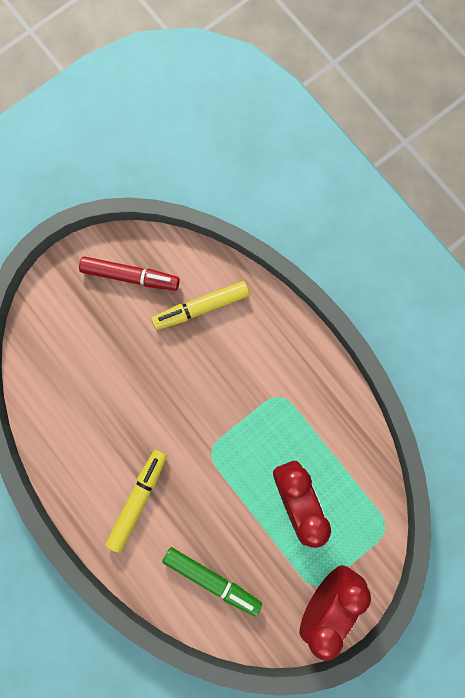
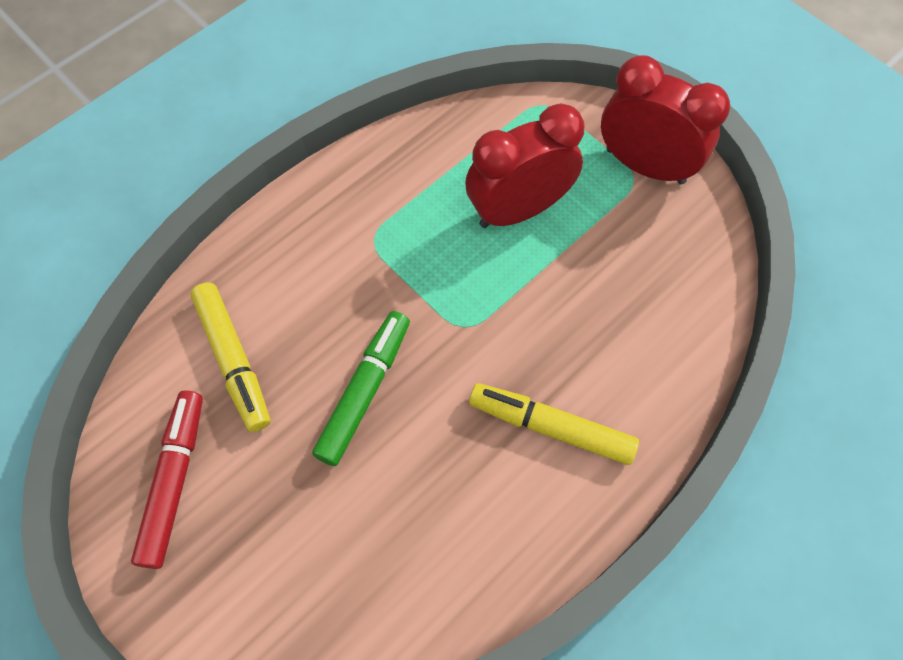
camera: 95 degrees left, 15 degrees down
(212, 579) = (651, 309): green marker -> green marker (364, 391)

